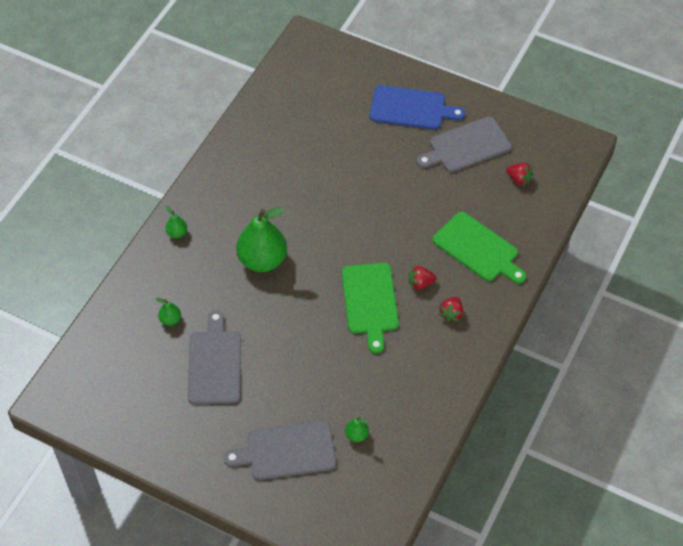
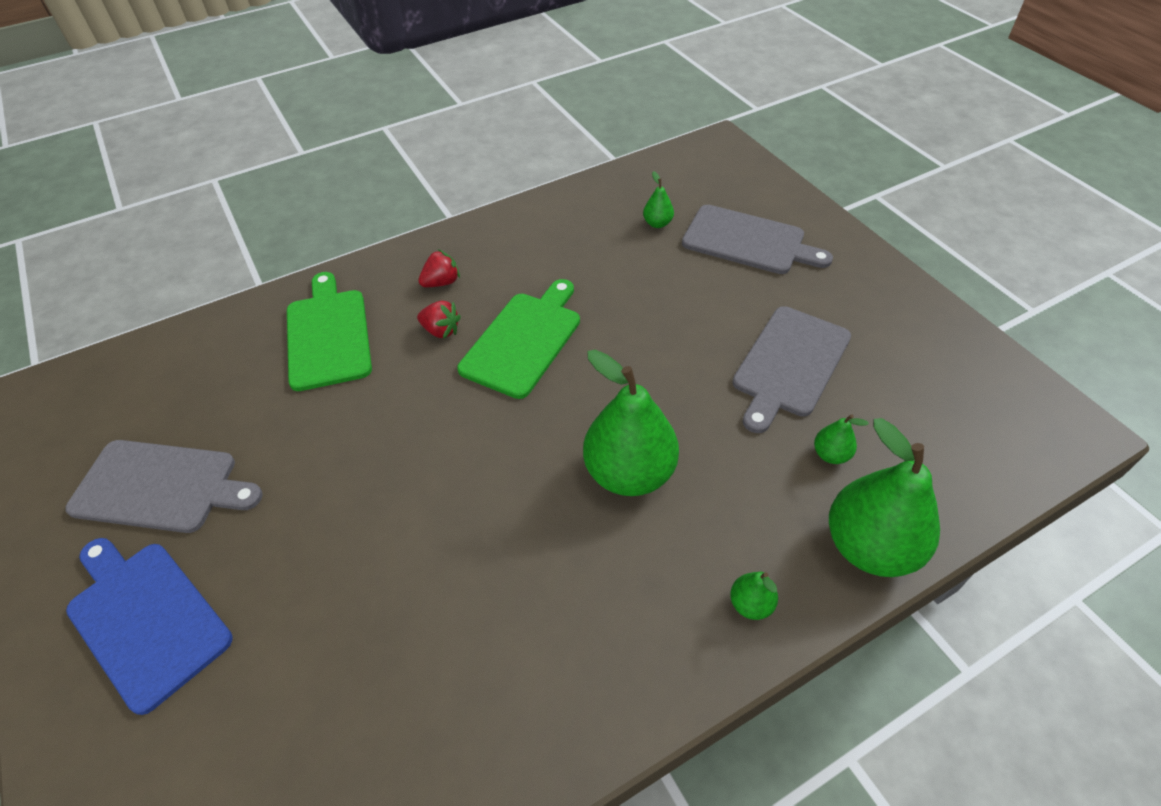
camera: 145 degrees left, 5 degrees down
(135, 283) = (870, 546): none -> green pear
(519, 179) = (167, 395): red strawberry -> none

